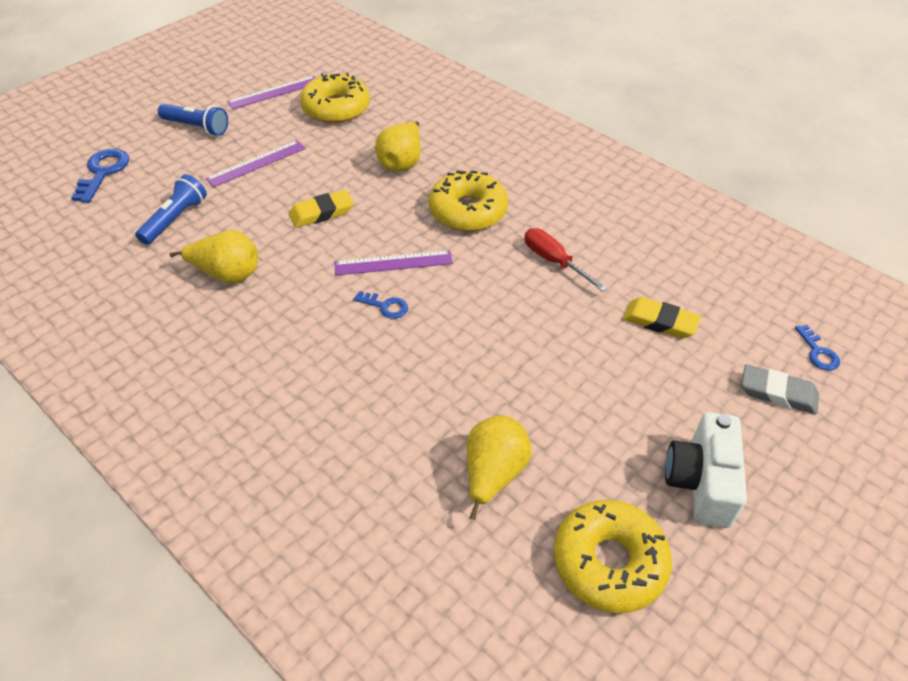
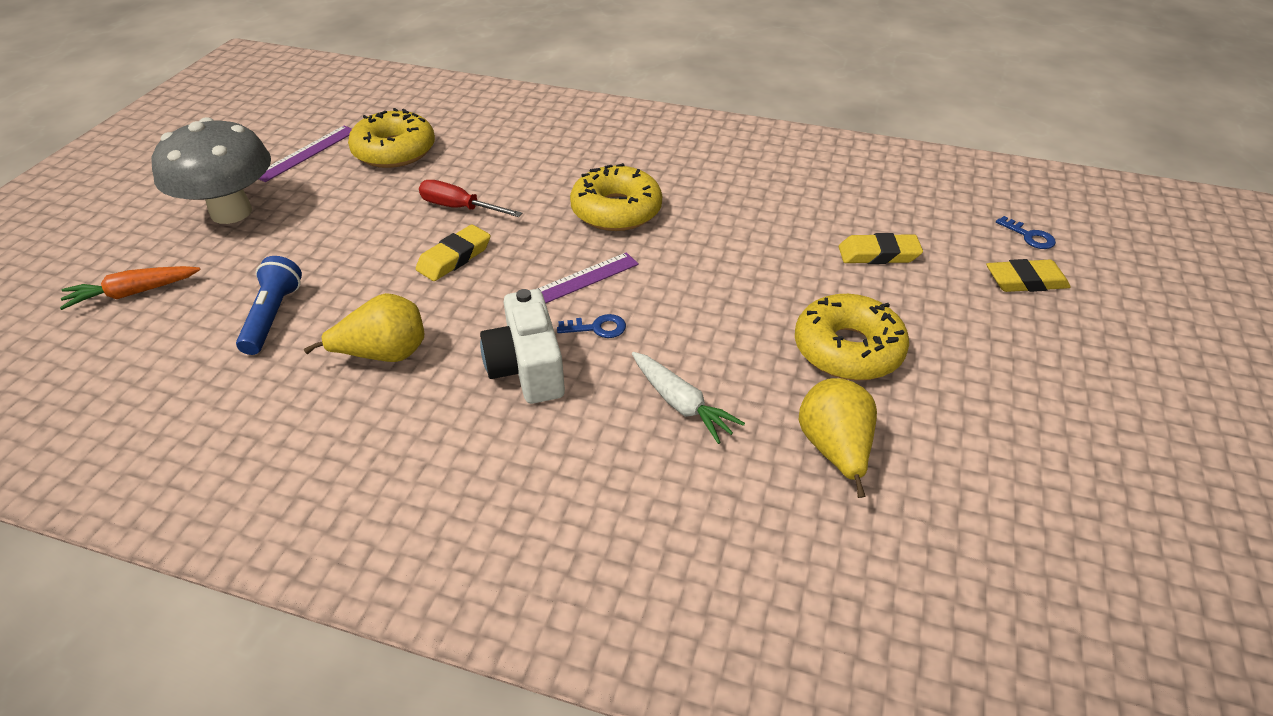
camera: 25 degrees left, 5 degrees down
(103, 172) = (133, 293): blue key -> orange carrot
(197, 127) = (231, 212): blue flashlight -> grey mushroom
(256, 163) = (337, 229): purple ruler -> none
(401, 162) = (510, 184): yellow pear -> none
(404, 390) = (681, 404): none -> white carrot
(554, 261) = (739, 231): red screwdriver -> red screwdriver (459, 208)
(609, 562) = (1005, 487): yellow donut -> yellow donut (848, 349)
(701, 482) = (1025, 381): white camera -> white camera (527, 368)
(778, 393) = (1025, 281): grey eraser -> yellow eraser

